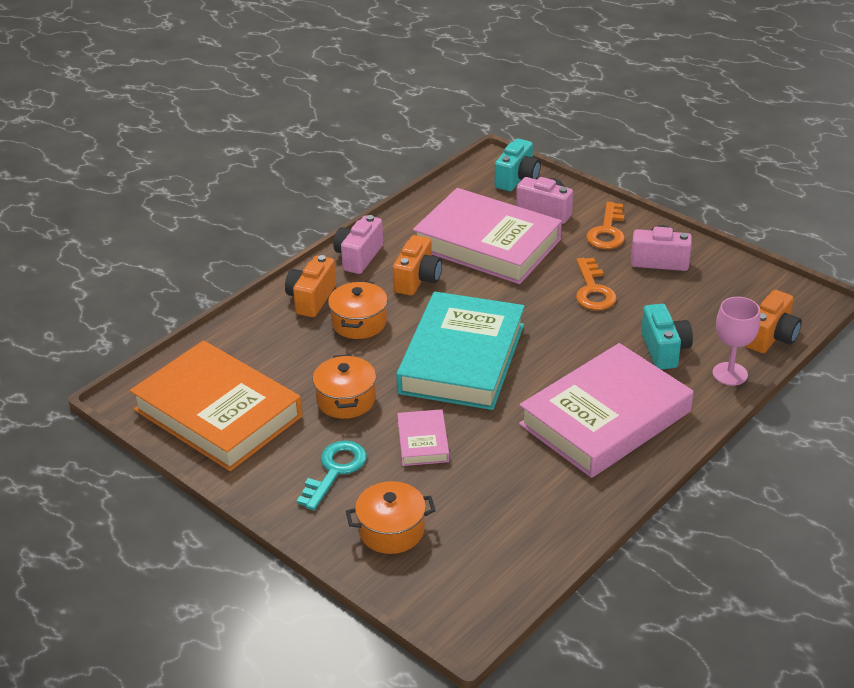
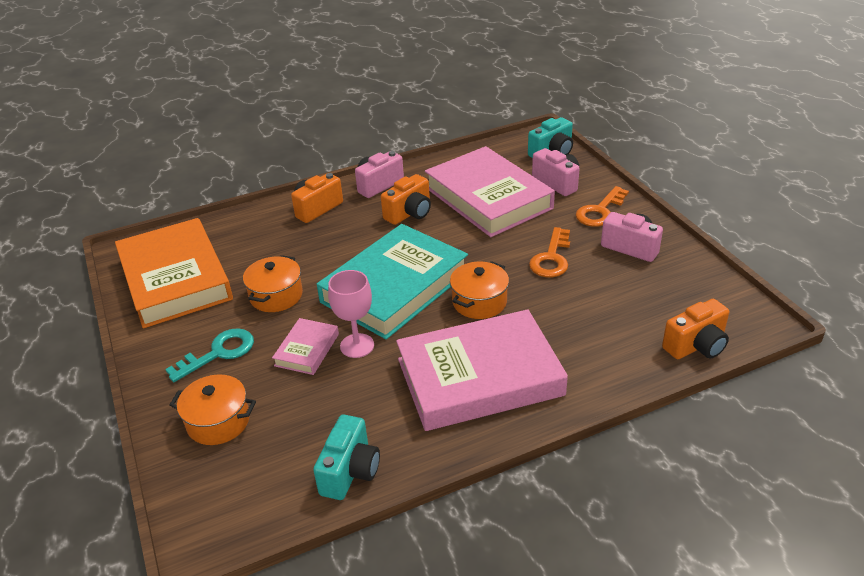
camera: 25 degrees right, 0 degrees up
(359, 322) = (337, 236): orange pot -> orange pot (479, 302)
(664, 350) = (580, 329): turquoise camera -> turquoise camera (350, 471)
(730, 374) = (630, 370): pink goblet -> pink goblet (357, 345)

